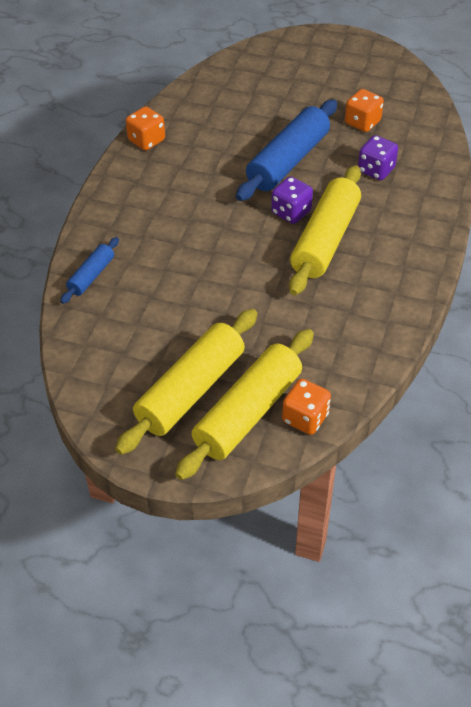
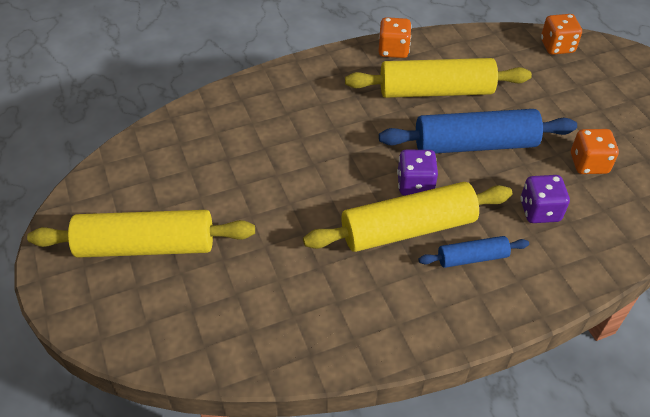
camera: 50 degrees right, 0 degrees up
(91, 276) = (215, 112): blue rolling pin -> blue rolling pin (472, 258)
(248, 413) = (152, 300): yellow rolling pin -> yellow rolling pin (435, 91)
(305, 418) = (178, 347): orange dice -> orange dice (557, 46)

